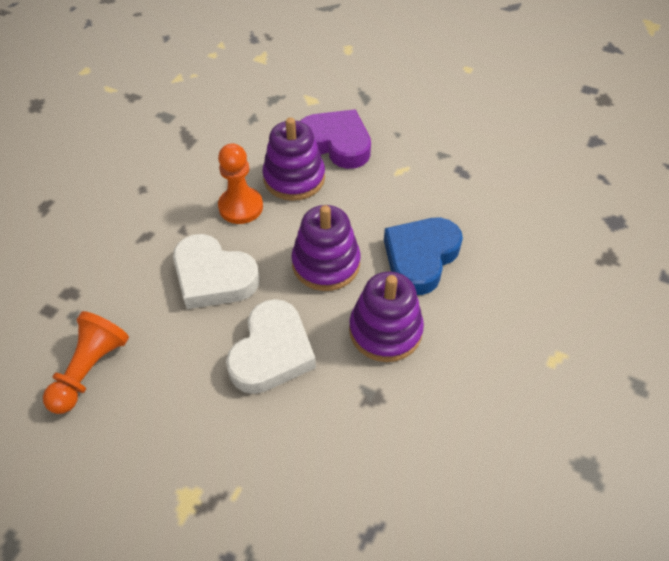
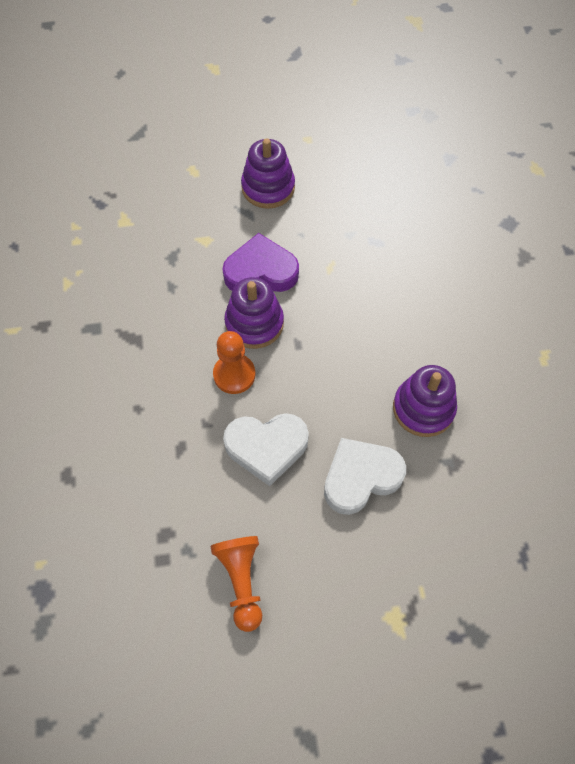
camera: 35 degrees left, 10 degrees up
(272, 352) = (360, 477): white heart -> white heart turned 105 degrees counterclockwise
(326, 264) = (340, 382): purple stacking toy -> purple stacking toy (268, 187)
(420, 258) = (402, 335): blue heart -> none

